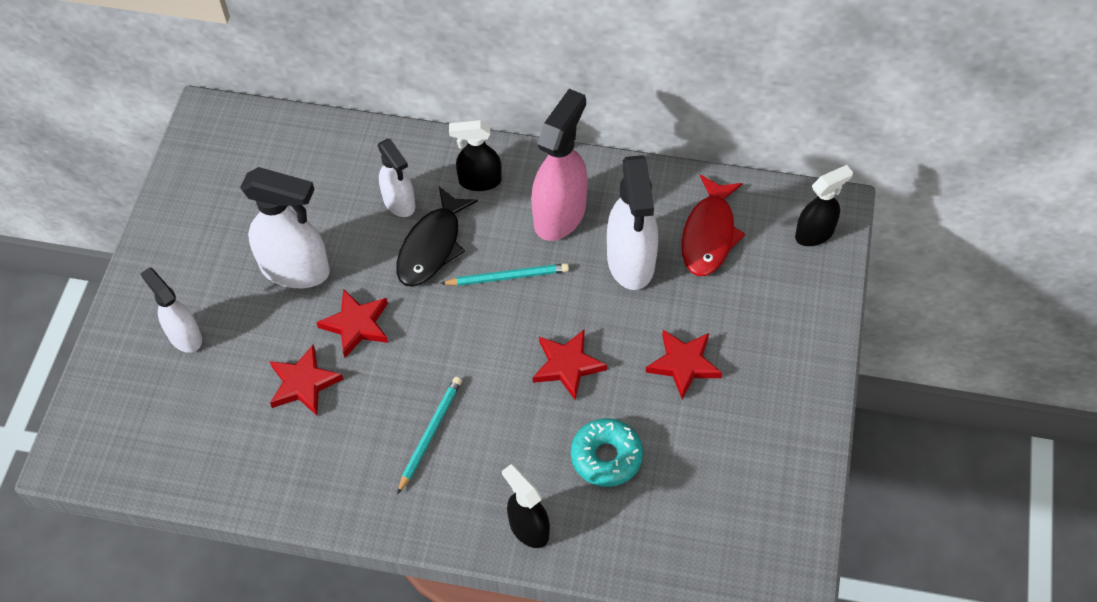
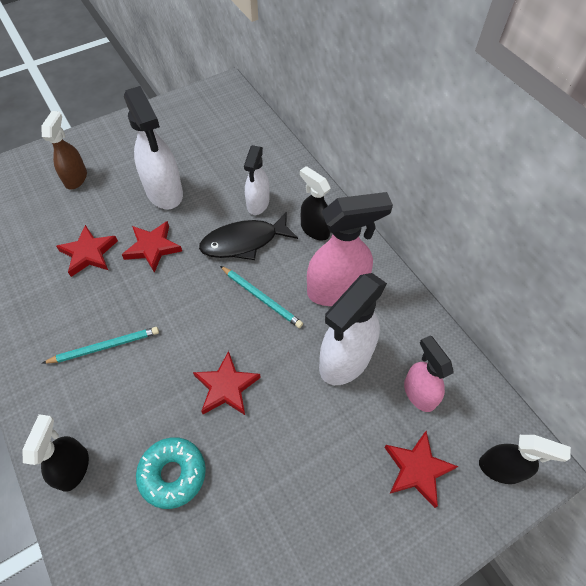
camera: 45 degrees right, 0 degrees up
(184, 336) = (76, 178): white spray bottle -> brown spray bottle
(683, 364) = (296, 465): red star -> red star (417, 469)
(709, 234) = (419, 393): red fish -> pink spray bottle

